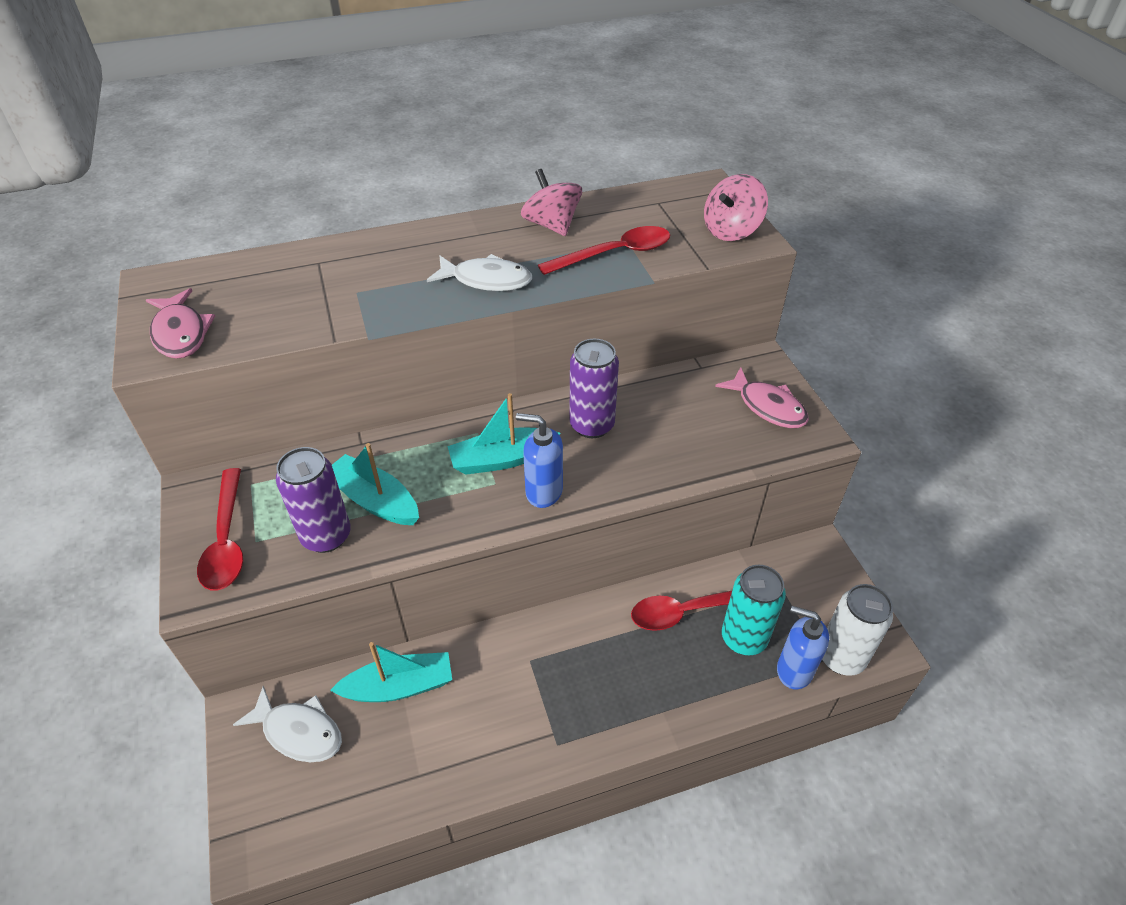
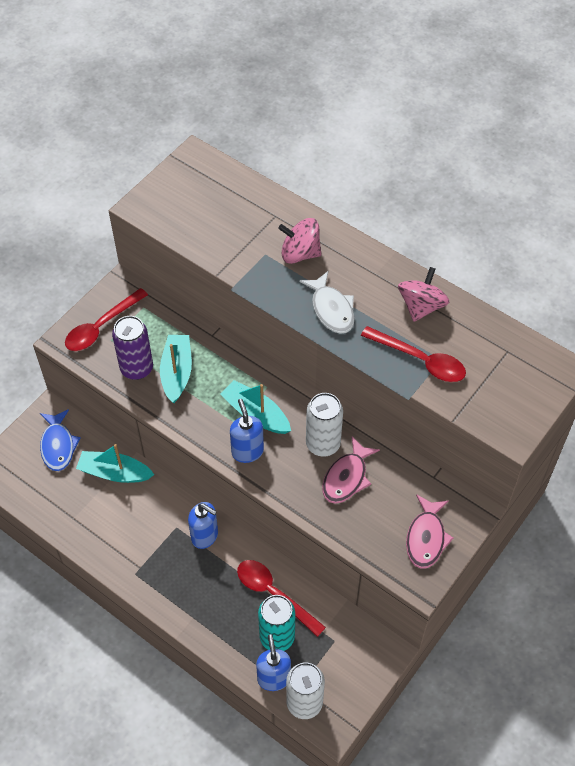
camera: 55 degrees right, 10 degrees up
(181, 333) = (166, 204): pink fish -> pink fish (346, 477)
(299, 732) = (58, 445): white fish -> blue fish
(399, 686) = (114, 473): turquoise boat -> turquoise boat turned 150 degrees clockwise
(565, 637) = (205, 536): none -> blue soap dispenser
(592, 425) = (323, 444): purple can -> white can
(731, 230) = (511, 413): pink spinning top -> pink spinning top (300, 253)

